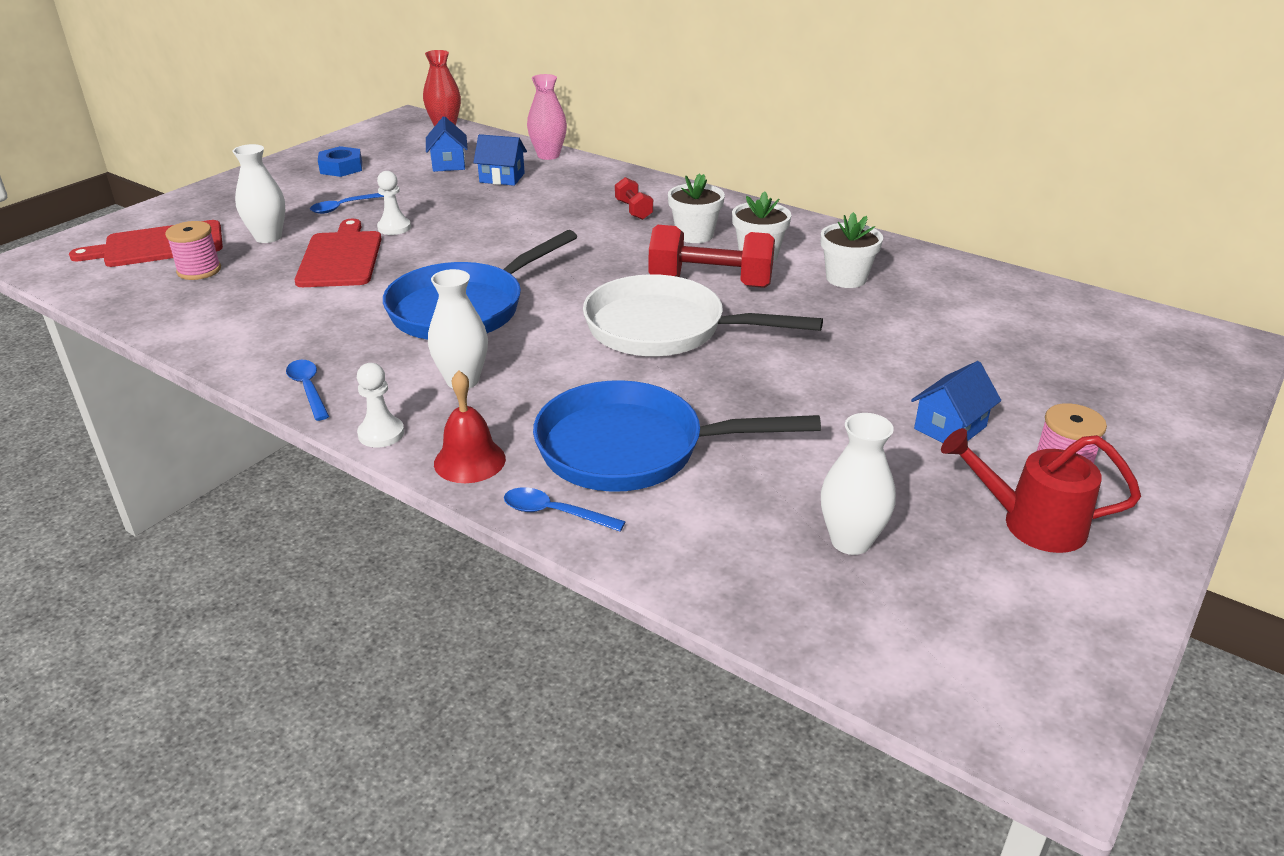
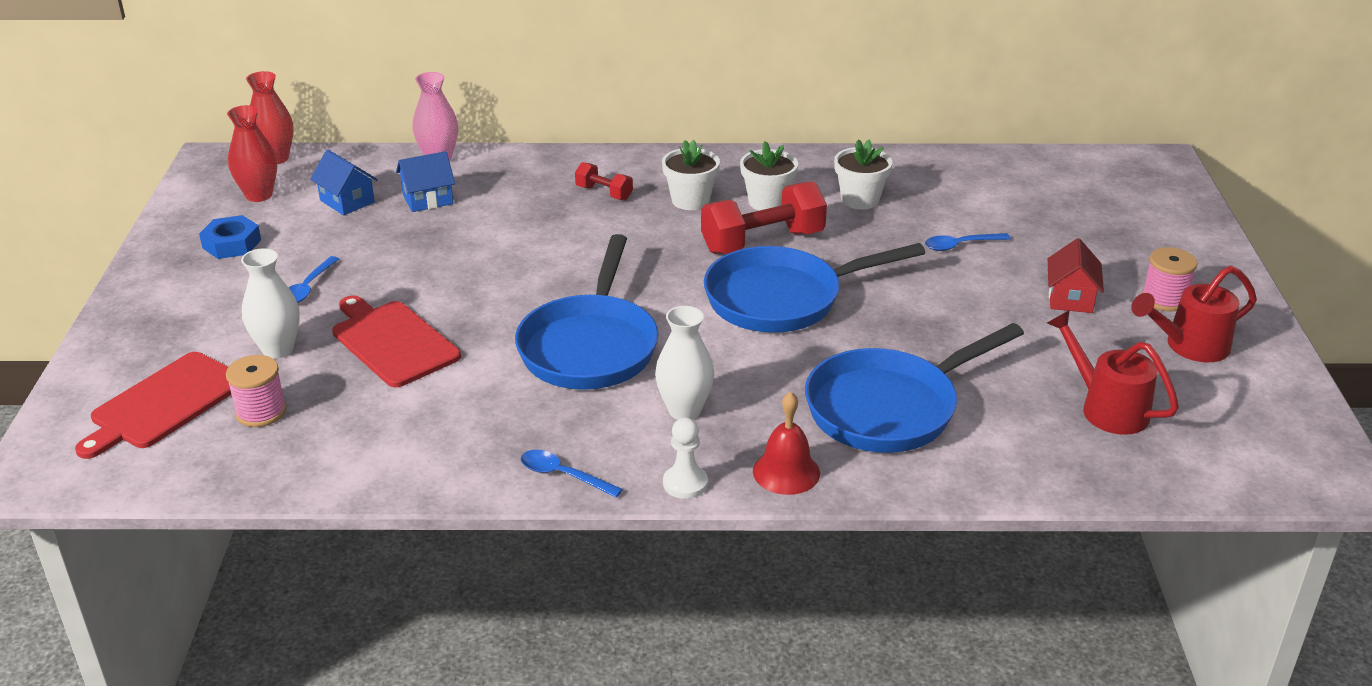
camera: 35 degrees left, 0 degrees up
(394, 228) = (398, 291): white pawn -> none
(401, 145) = (259, 195): none -> red vase
(554, 513) = (902, 481): blue spoon -> blue spoon (960, 245)
(664, 329) = (782, 299): white pan -> blue pan
(850, 541) = (1107, 408): white vase -> red watering can
(950, 428) = (1070, 298): blue house -> red house

